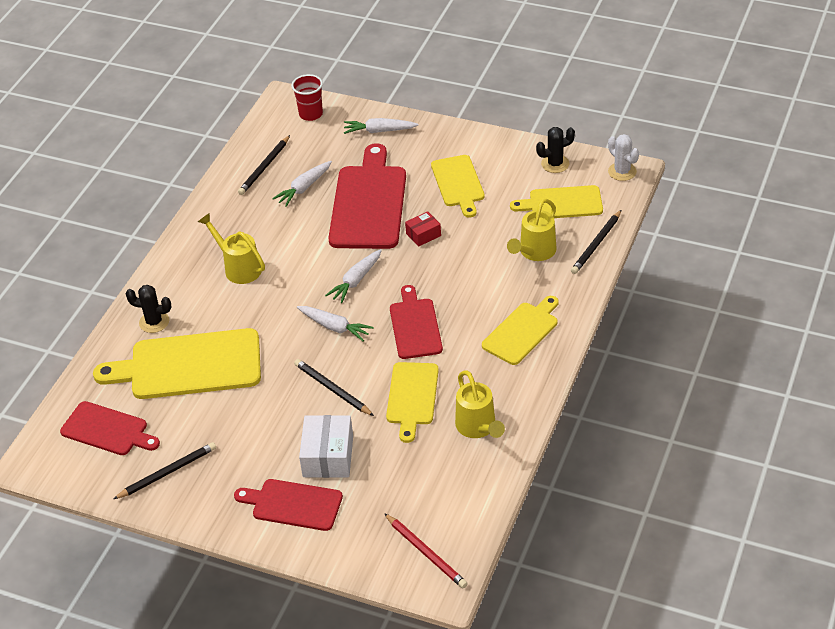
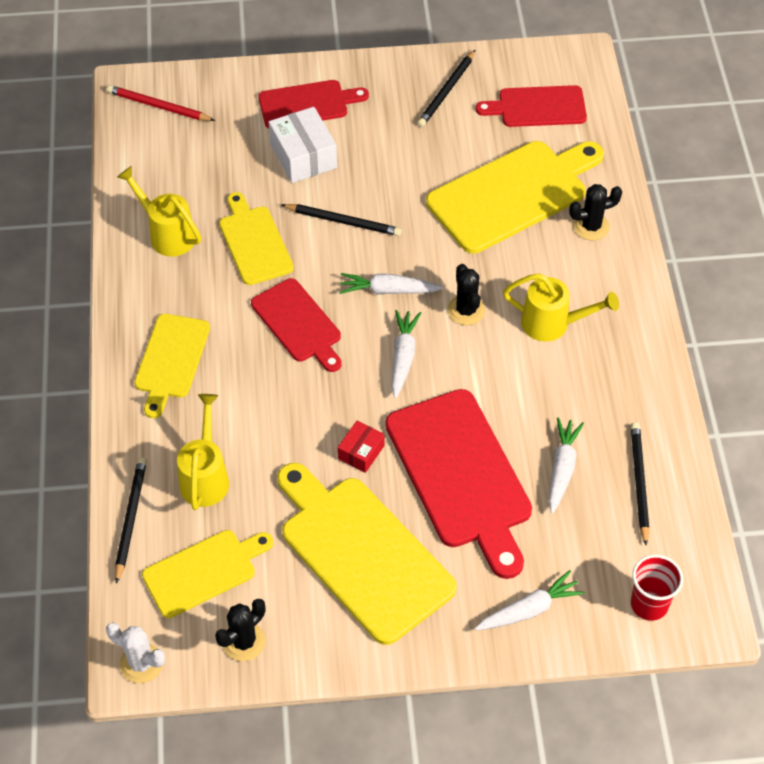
camera: 150 degrees right, 10 degrees up
(290, 296) = (466, 310): none -> black cactus
(458, 183) = (361, 553): yellow cutting board -> yellow cutting board, size x1.68

